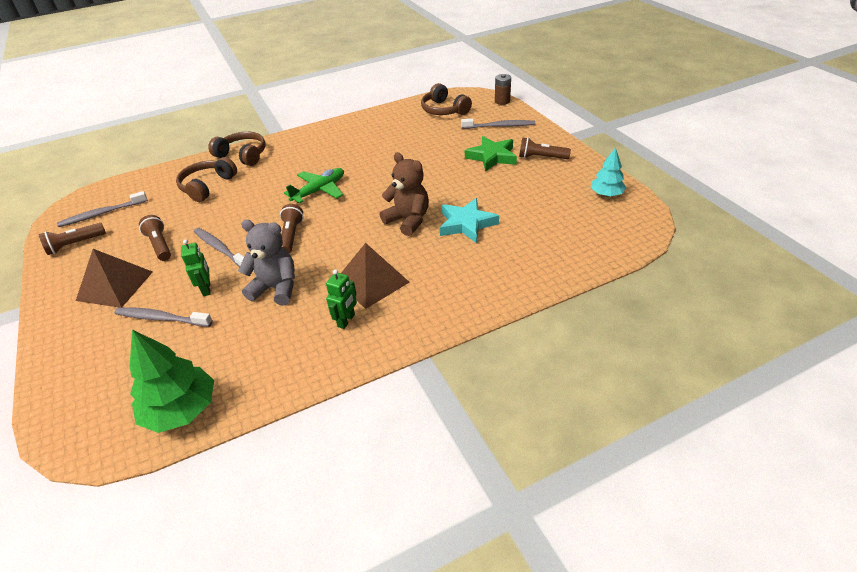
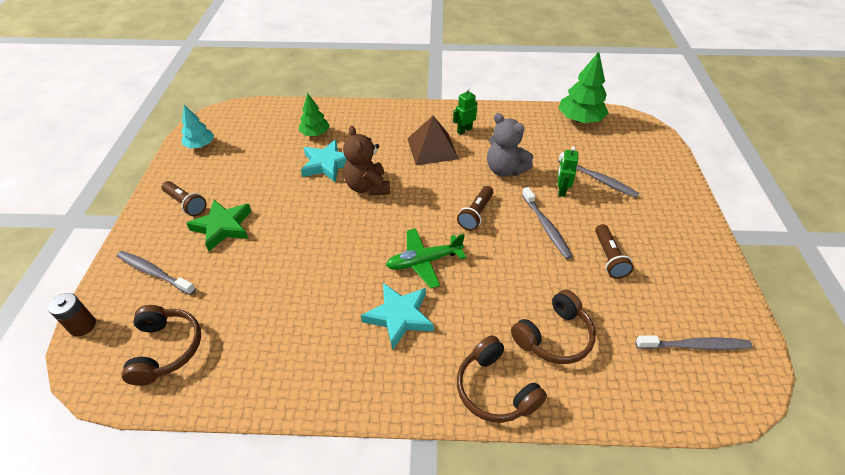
camera: 155 degrees left, 5 degrees up
(75, 244) = (711, 301): brown flashlight -> none
(115, 286) = (646, 225): brown pyramid -> none
(319, 161) = (399, 316): none -> turquoise star
(515, 247) = (315, 133): none -> green tree

